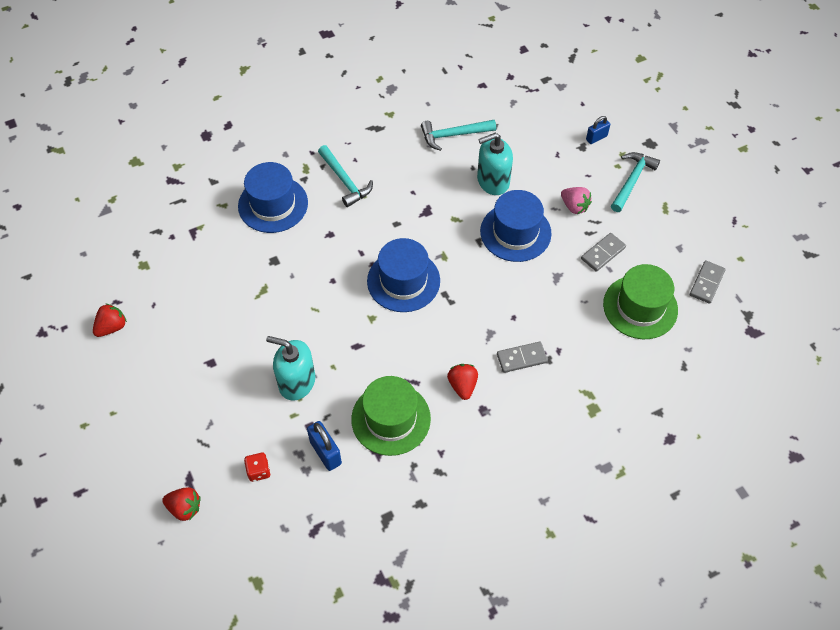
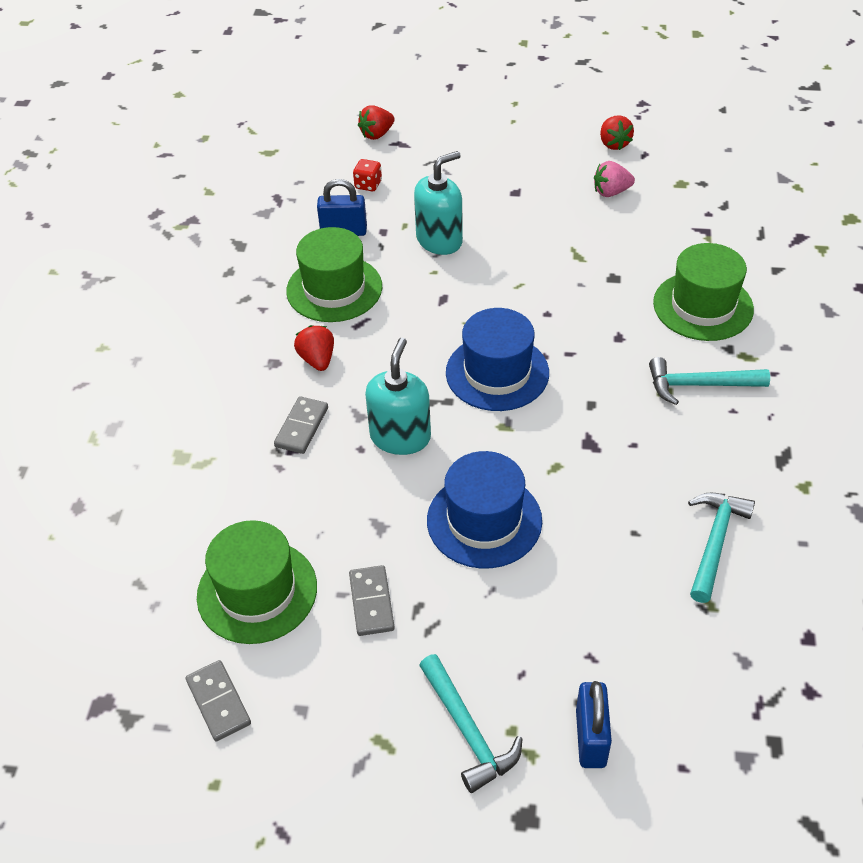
camera: 125 degrees right, 10 degrees down
(273, 204) = (703, 306): blue hat -> green hat
(462, 386) = (317, 360): red strawberry -> red strawberry turned 135 degrees counterclockwise
(493, 181) = (592, 543): turquoise soap dispenser -> turquoise soap dispenser (400, 437)
(574, 206) = (476, 618): pink strawberry -> pink strawberry (611, 192)
(596, 138) = (591, 738): blue padlock -> blue padlock, size x1.51

